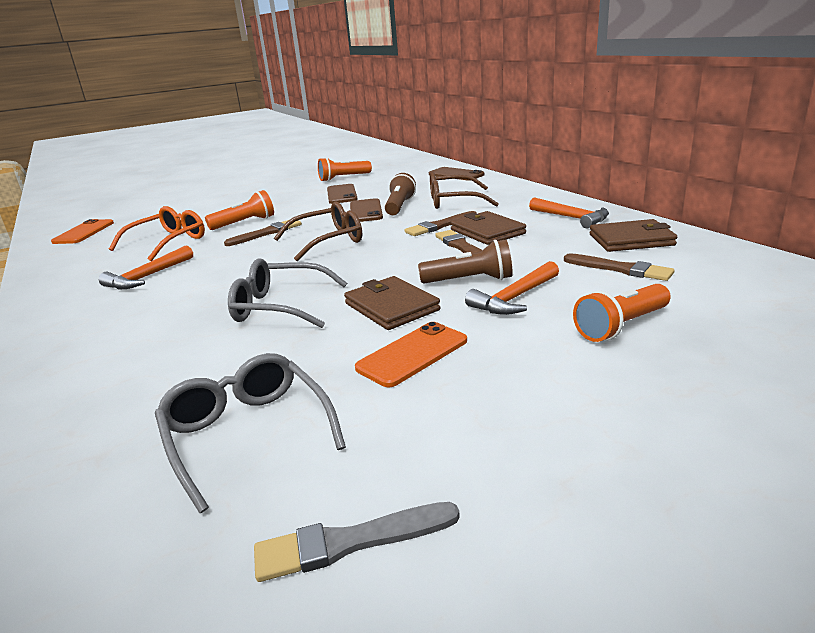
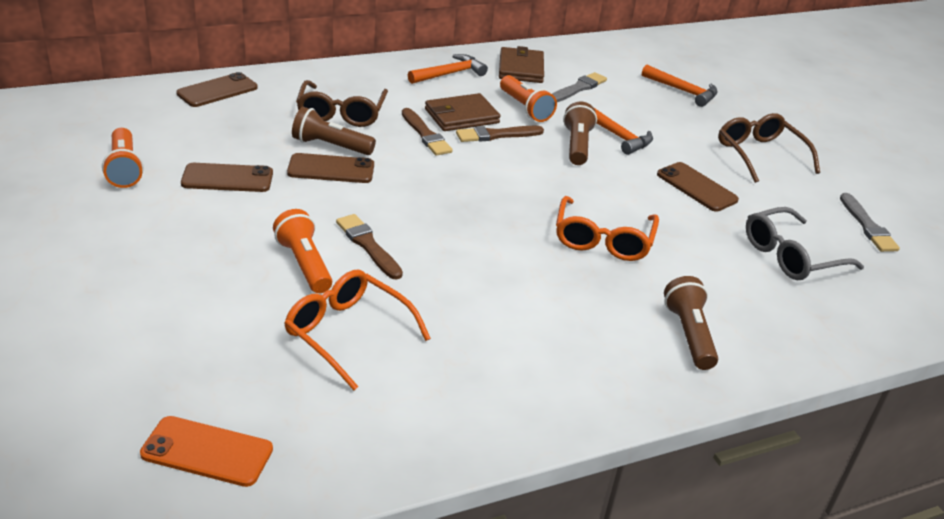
camera: 90 degrees left, 10 degrees up
(109, 358) = (689, 334): none -> brown flashlight
(147, 277) = (485, 336): orange hammer -> orange hammer (683, 91)
(280, 307) = (603, 240): grey glasses -> orange glasses
(328, 241) = (430, 203): brown glasses -> brown glasses (760, 154)
(391, 307) = (618, 186): brown wallet -> none
(412, 354) = (696, 187): orange phone -> brown phone
(620, 269) = (578, 88): brown brush -> grey brush
(621, 326) = (668, 113): orange flashlight -> orange flashlight (525, 108)

